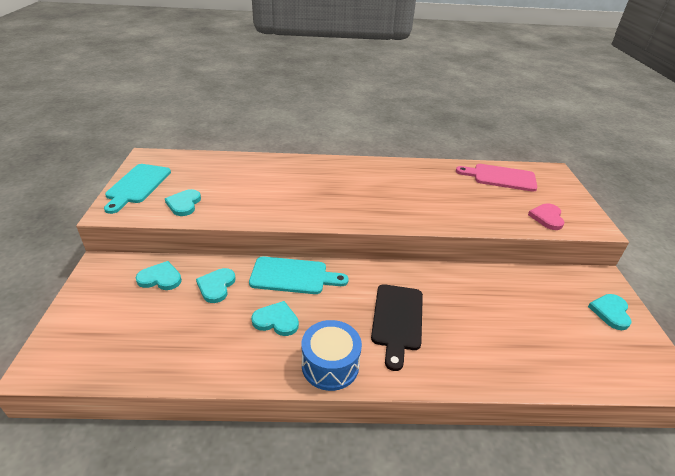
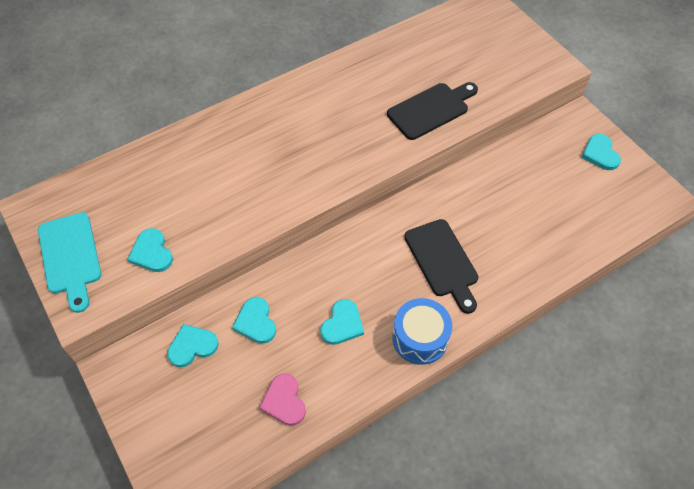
camera: 30 degrees left, 20 degrees up
(276, 320) = (342, 324): turquoise heart -> turquoise heart turned 135 degrees clockwise
(293, 276) = (318, 268): turquoise cutting board -> none
(458, 210) = (431, 109): none -> black cutting board
(500, 177) = (442, 38): pink cutting board -> none
(547, 218) = (513, 77): pink heart -> pink heart (284, 401)

